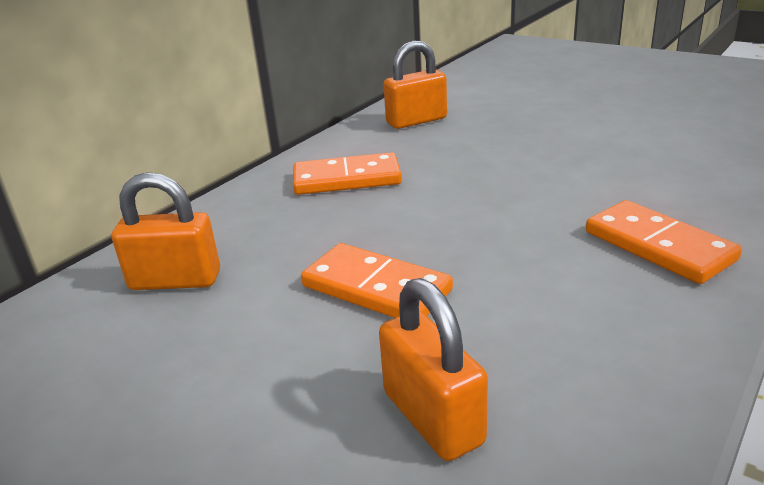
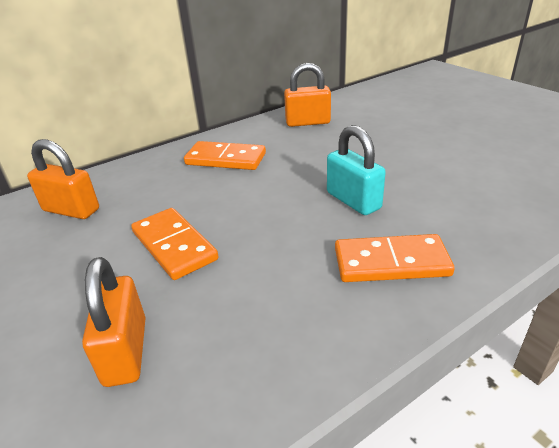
camera: 20 degrees right, 5 degrees up
(556, 194) = (353, 200): none -> turquoise padlock
(658, 246) = (391, 262): orange domino -> orange domino turned 75 degrees counterclockwise

